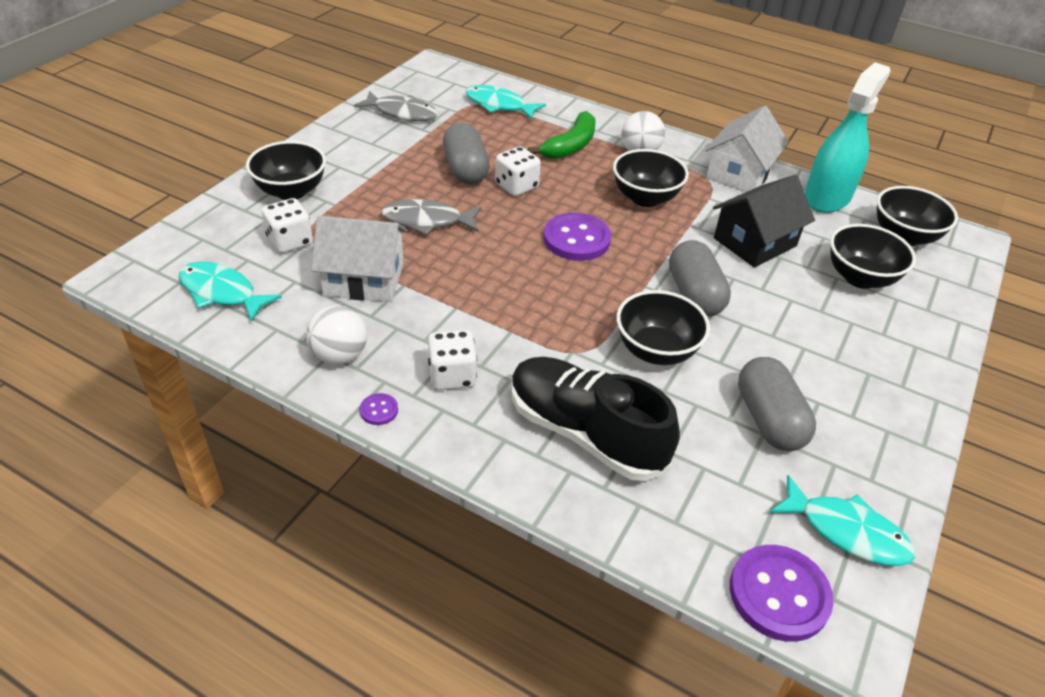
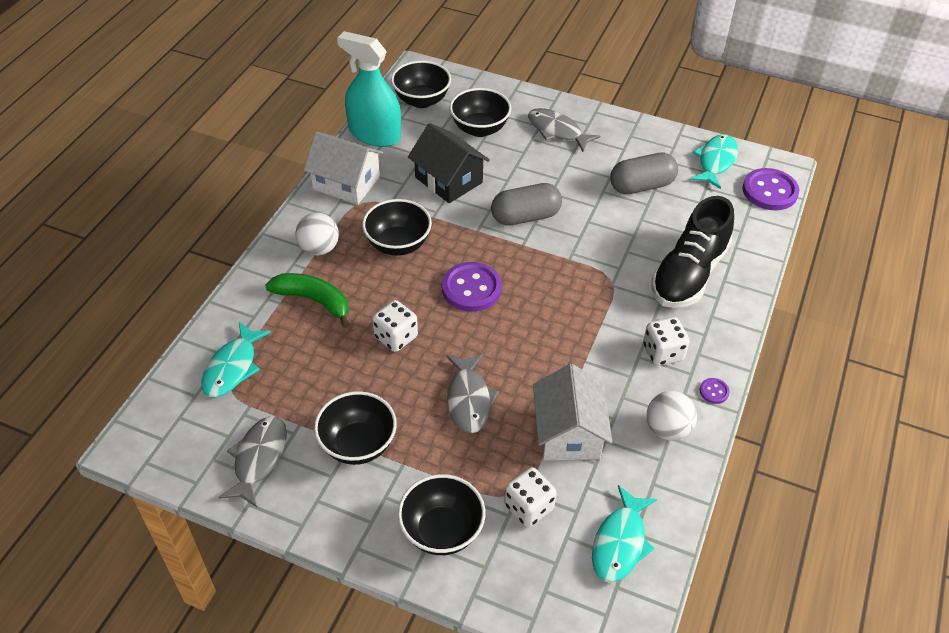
camera: 95 degrees left, 5 degrees up
(465, 169) = (372, 381): grey capsule -> none
(656, 351) = (595, 238): black bowl -> black bowl (358, 445)
(876, 349) = (557, 131): none -> grey fish

